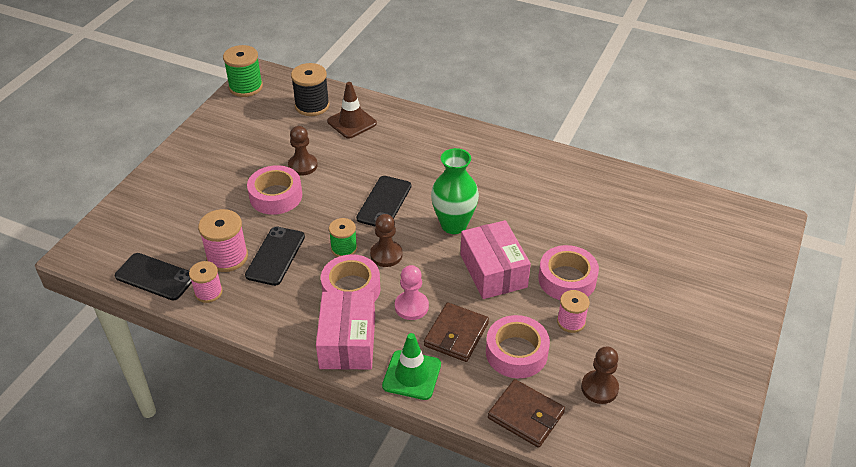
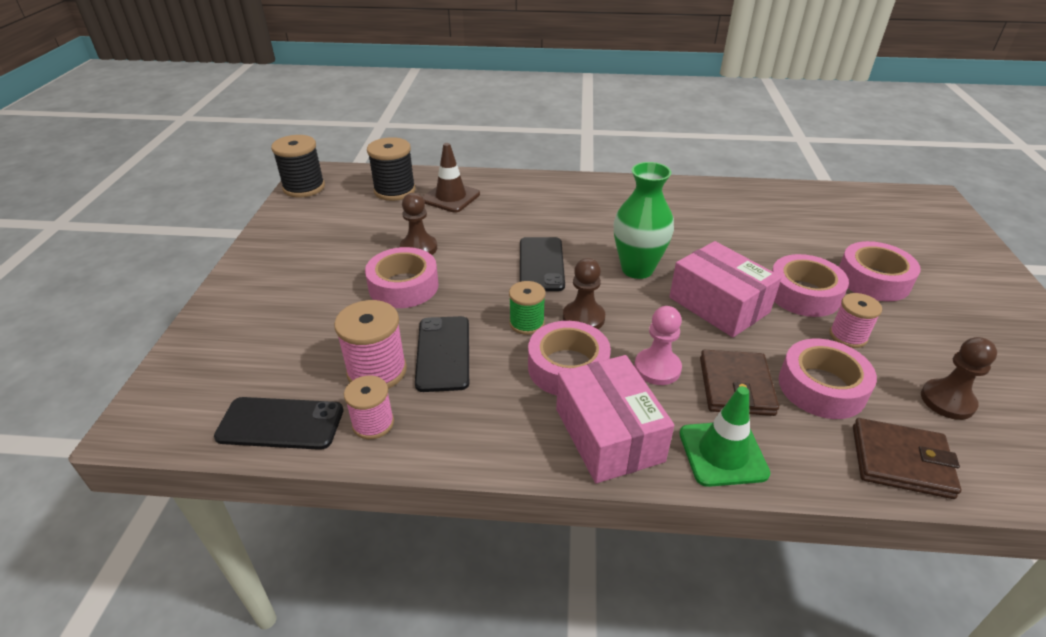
camera: 20 degrees left, 5 degrees down
(246, 87) = (304, 187): green spool -> black spool
(636, 282) = (873, 280): none -> pink tape

